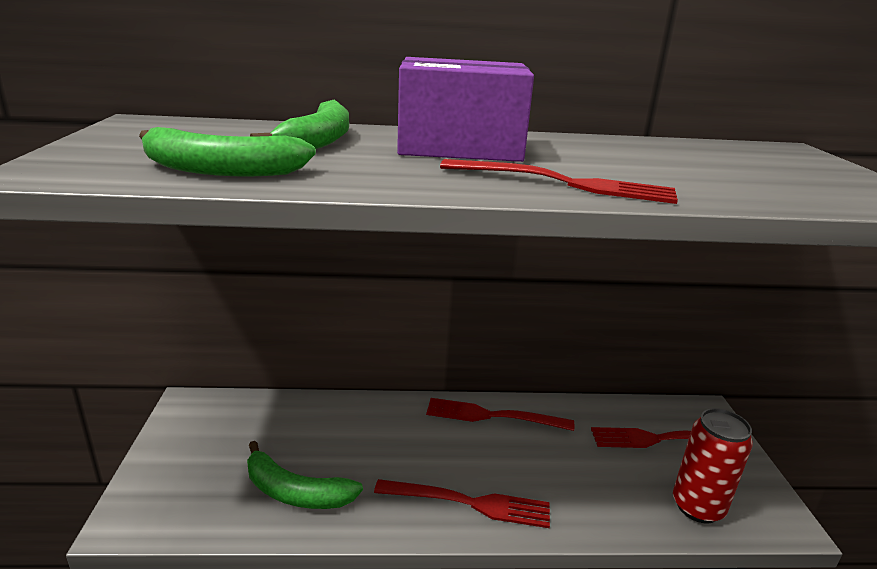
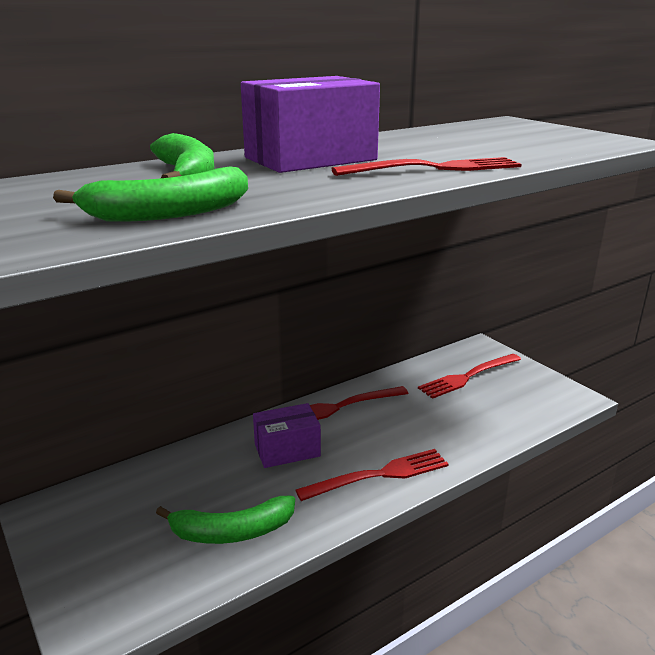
camera: 30 degrees left, 0 degrees up
(407, 437) = (287, 450): none -> purple box
(697, 507) = (525, 410): red can -> none

